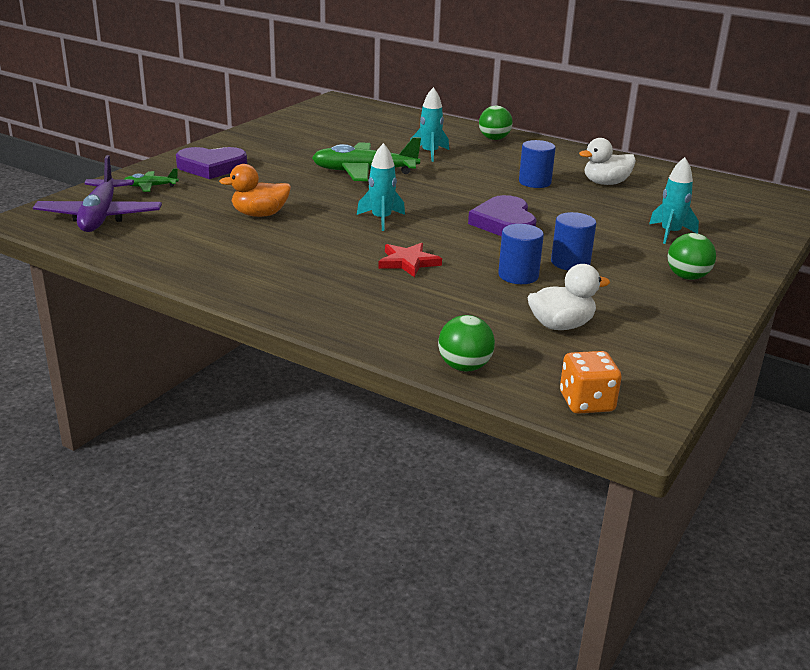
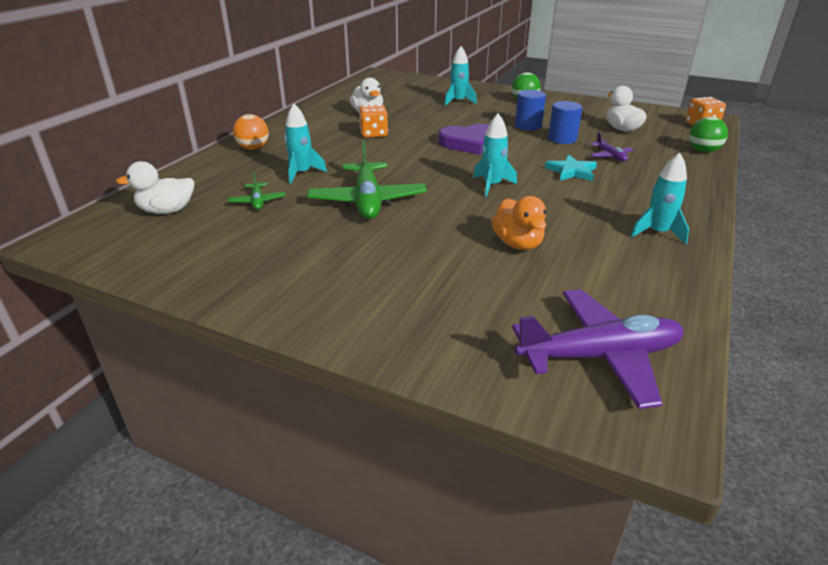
camera: 95 degrees left, 5 degrees up
(150, 186) = (471, 337): green plane -> green plane (257, 201)
(211, 167) = (376, 299): purple heart -> none
(245, 274) = (657, 233): none -> turquoise rocket
(369, 119) = (167, 211): none -> white duck
(408, 262) = (571, 171): red star -> turquoise star
(452, 294) = (610, 156): none -> purple plane
(494, 139) = (253, 148): green ball -> orange ball
(534, 182) = (374, 134): blue cylinder -> orange dice

